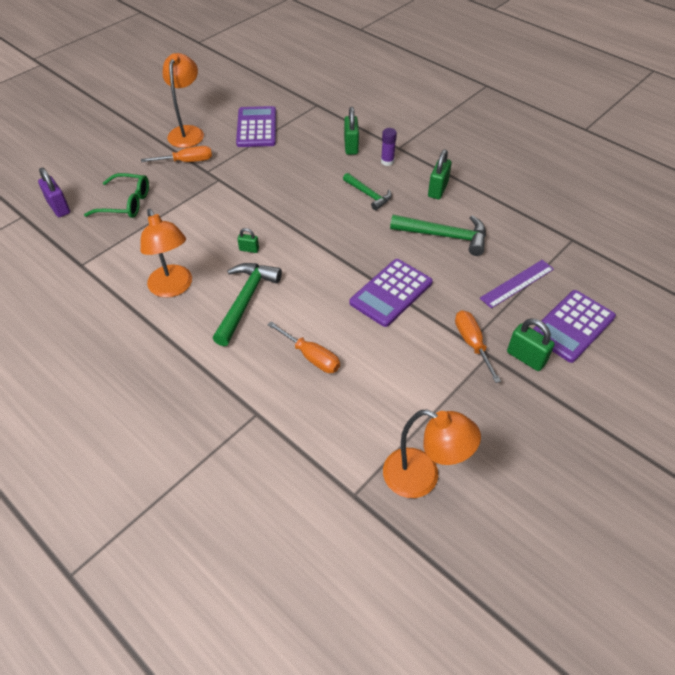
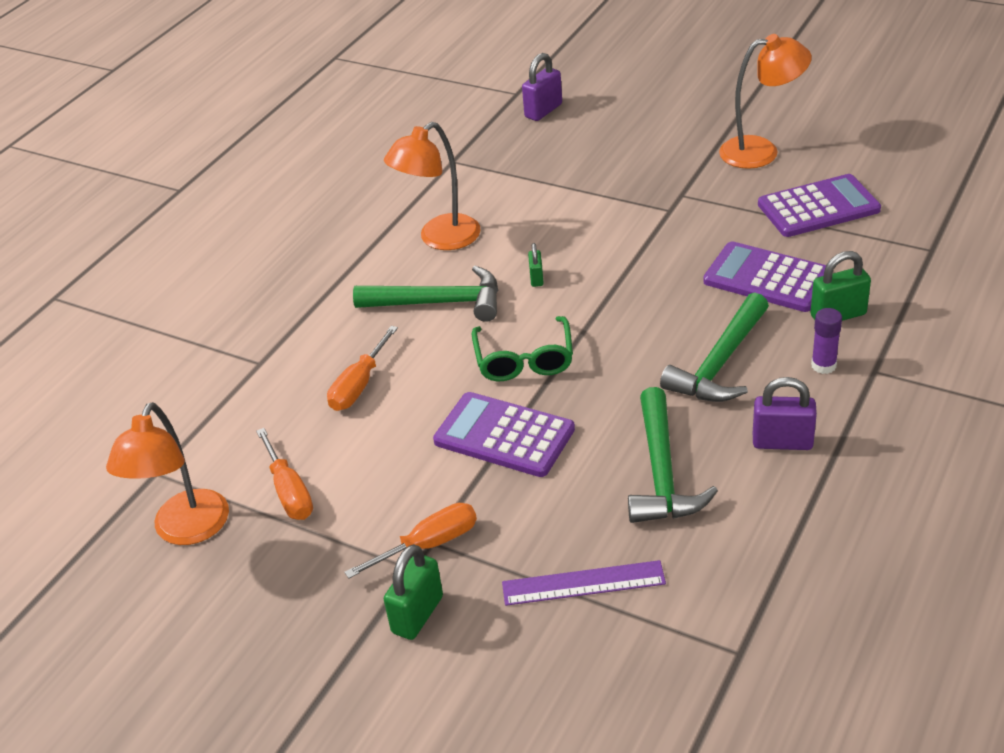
camera: 80 degrees right, 10 degrees down
(126, 203) = (577, 153): green glasses -> green glasses (524, 360)
(187, 161) = (692, 171): orange screwdriver -> orange screwdriver (289, 491)
(368, 195) = (720, 363): green hammer -> green hammer, size x1.59
(437, 190) = (782, 442): green padlock -> purple padlock
(517, 283) = (583, 583): purple ruler -> purple ruler turned 45 degrees counterclockwise
(572, 326) = (506, 671): purple calculator -> purple calculator (767, 278)

